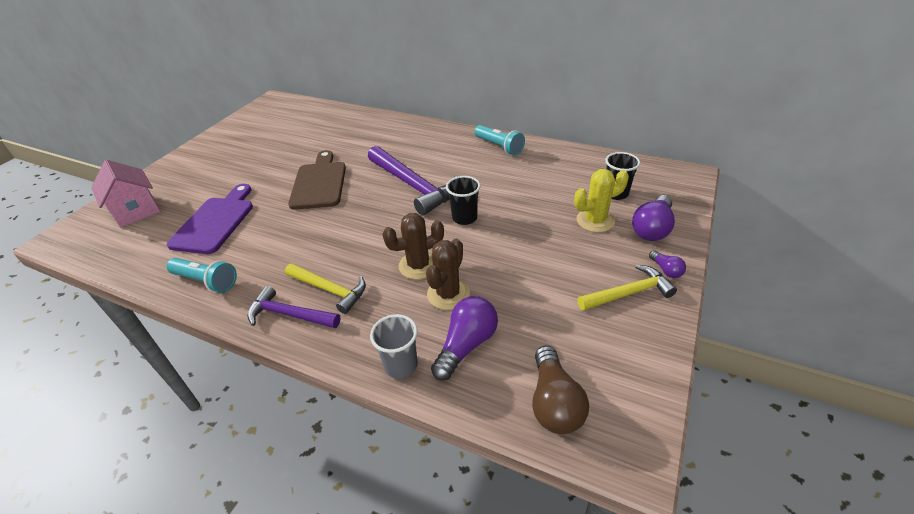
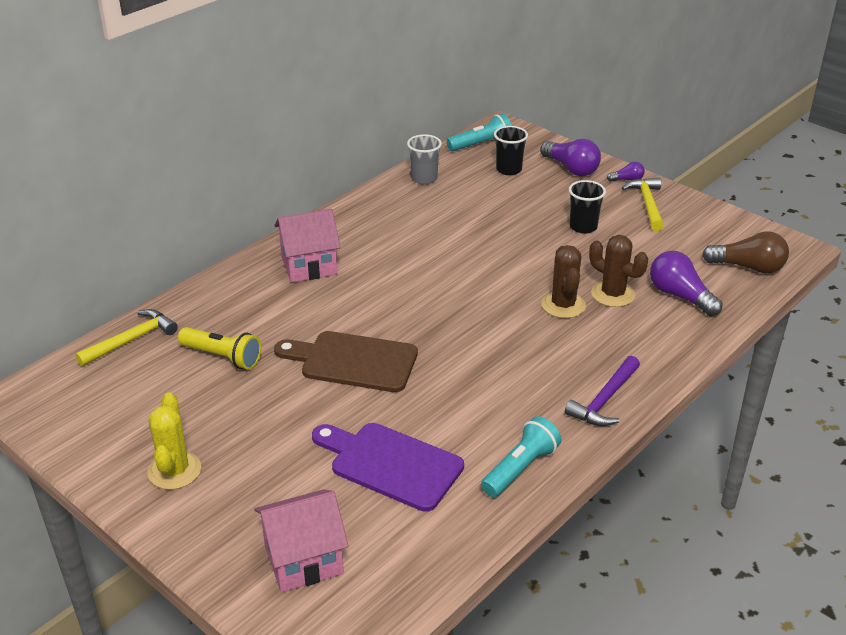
camera: 75 degrees left, 5 degrees down
(315, 139) = (223, 357): none -> yellow flashlight
(330, 290) = (576, 369): yellow hammer -> yellow hammer (131, 340)
(401, 365) = (693, 335): grey cup -> grey cup (424, 179)
(414, 186) = (413, 286): purple hammer -> none
(419, 141) = (309, 265): none -> pink house
(464, 218) = (498, 263): black cup -> black cup (583, 227)
(499, 147) = (370, 212): turquoise flashlight -> turquoise flashlight (481, 144)
(595, 221) = (545, 192): yellow cactus -> yellow cactus (174, 471)

